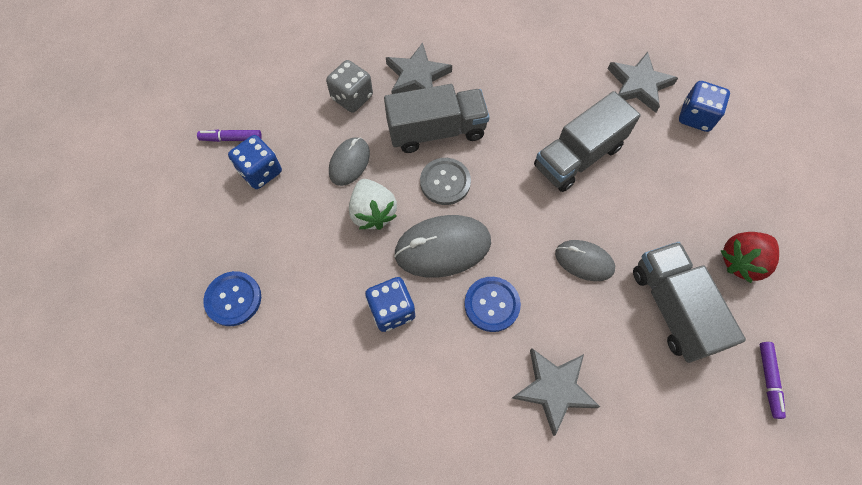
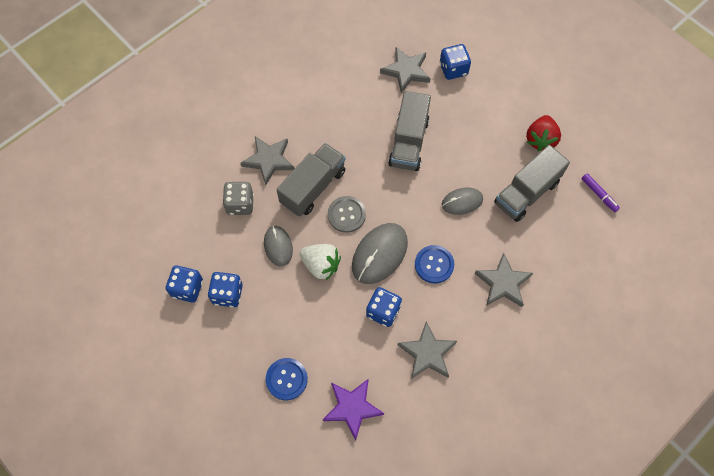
camera: 40 degrees left, 0 degrees up
(231, 139) = (187, 288): purple marker -> blue dice
(266, 385) = (352, 408): none -> purple star
(397, 395) = (427, 353): none -> grey star
(672, 308) = (526, 193): grey truck -> grey truck turned 75 degrees counterclockwise

